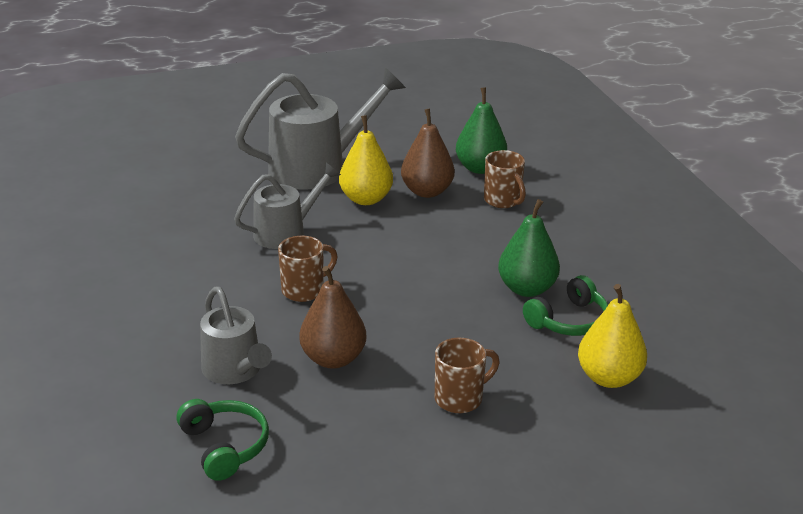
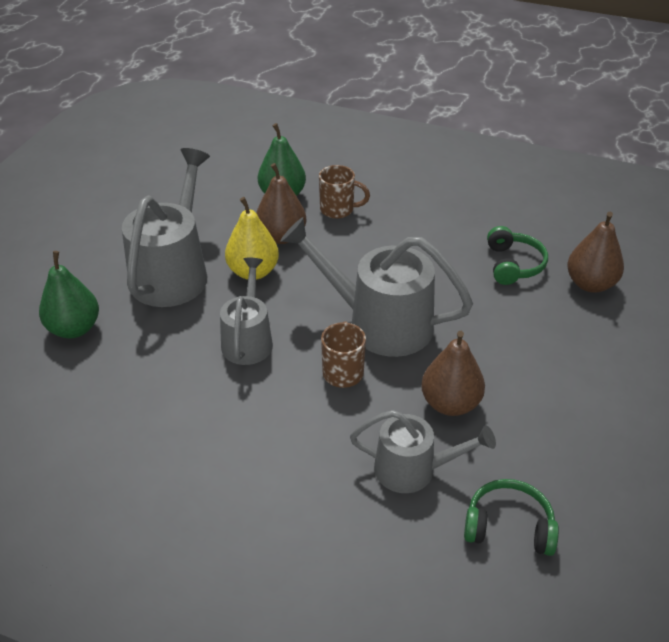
camera: 50 degrees left, 10 degrees up
(385, 282) = (378, 323): none -> grey watering can
(460, 398) = (556, 363): brown mug -> none
(527, 289) = (458, 261): green pear -> green pear (74, 329)
(609, 377) = (590, 284): yellow pear -> brown pear

